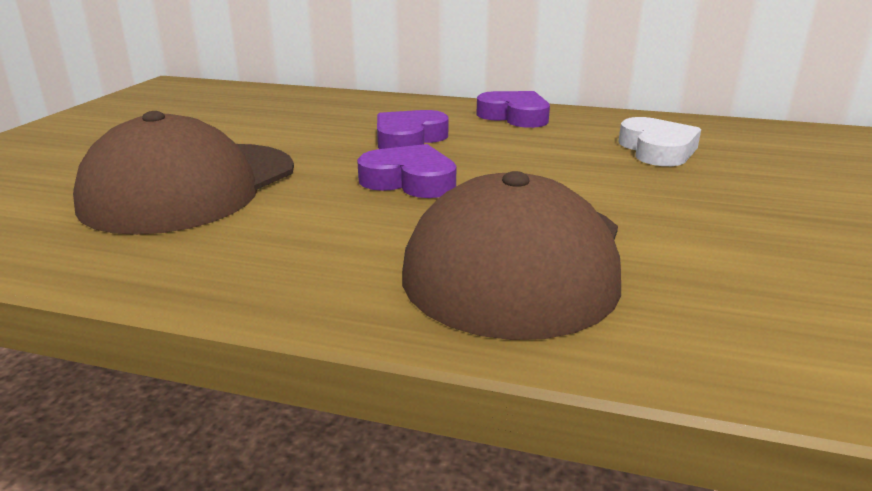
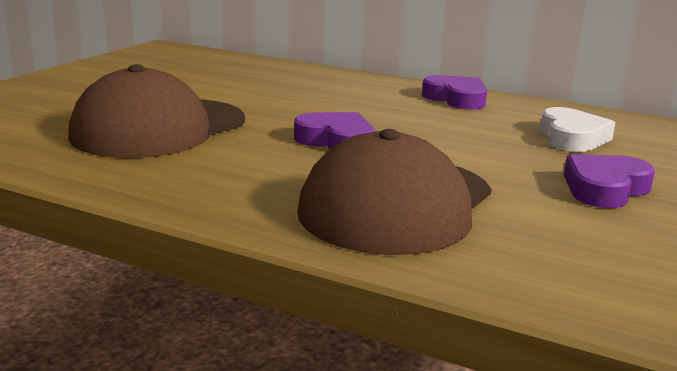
camera: 10 degrees right, 5 degrees down
(409, 139) = (351, 109): purple heart -> purple heart (605, 189)

